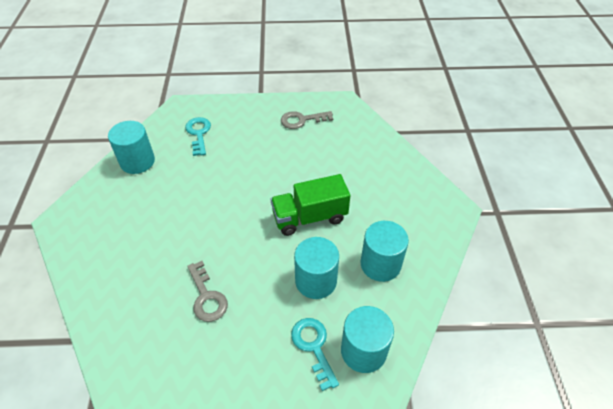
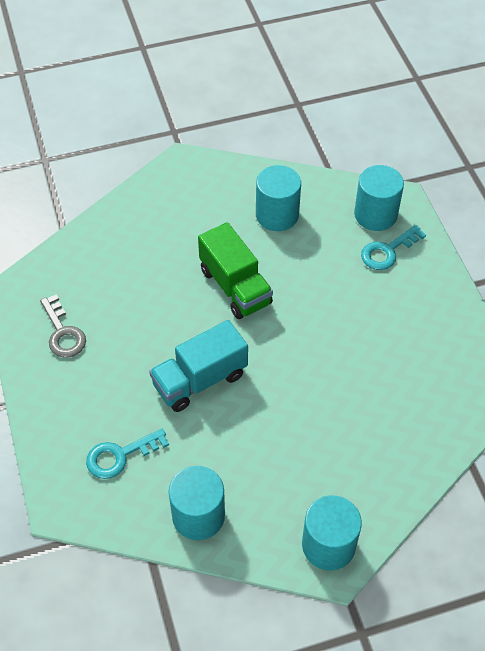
camera: 105 degrees left, 5 degrees up
(207, 297) = (373, 353): grey key -> none
(234, 180) = (200, 380): none -> turquoise truck
(316, 281) = (317, 264): turquoise cylinder -> turquoise cylinder (328, 545)

